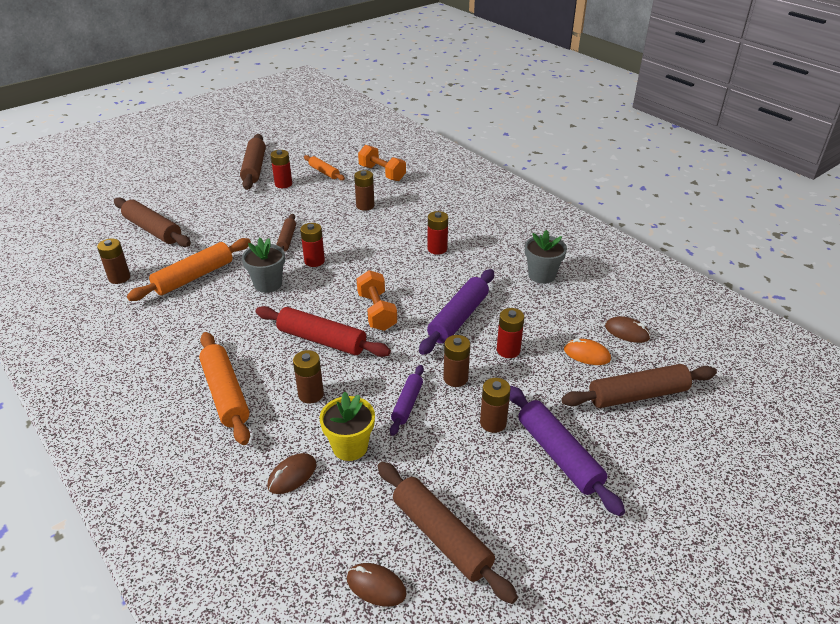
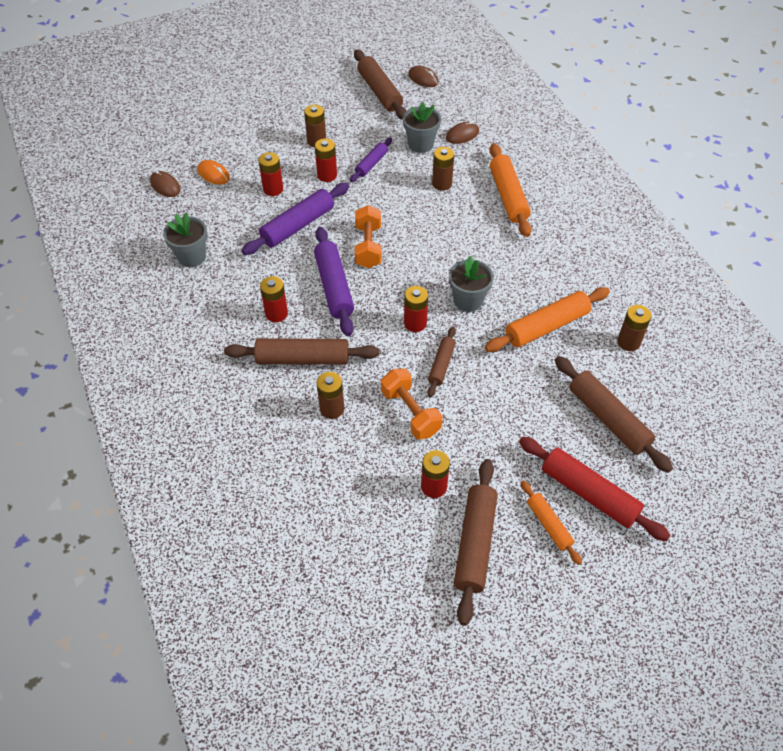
camera: 165 degrees left, 15 degrees up
(322, 340) = (425, 228): red rolling pin -> red rolling pin (589, 493)
(324, 172) = (368, 505): orange rolling pin -> orange rolling pin (549, 525)
(350, 447) = (420, 144): yellow flower pot -> grey flower pot
(382, 173) = (284, 481): orange dumbbell -> orange dumbbell (410, 412)
(455, 378) = (327, 175): brown battery -> red battery
(558, 455) = (285, 116): purple rolling pin -> purple rolling pin (334, 287)
(637, 395) = (202, 140): brown rolling pin -> brown rolling pin (302, 359)

